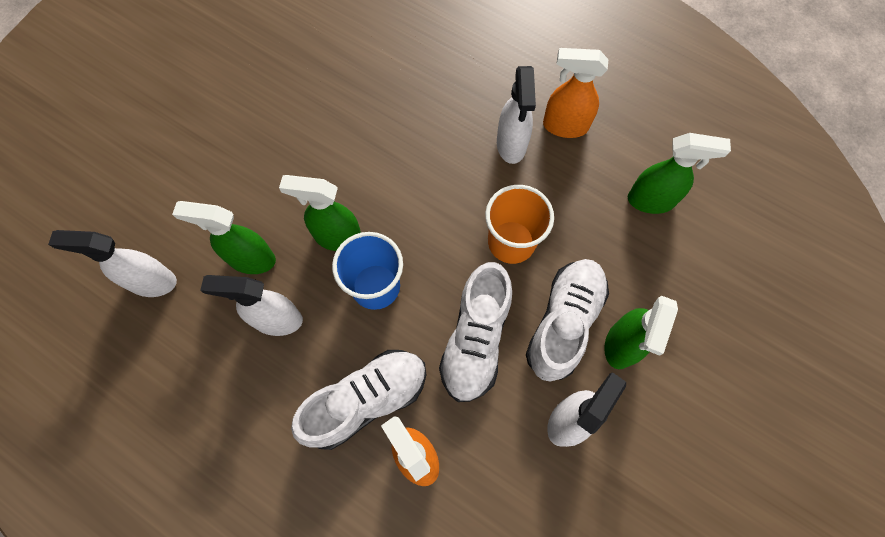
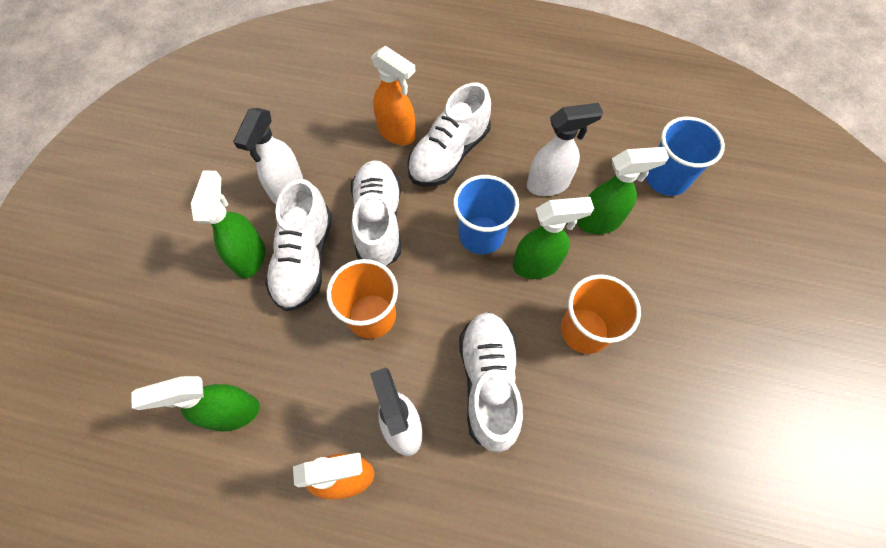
camera: 160 degrees right, 5 degrees down
(152, 282) = (666, 179): white spray bottle -> blue cup
(327, 166) = (584, 330): none -> orange cup
(428, 154) = (489, 382): none -> white shoe

